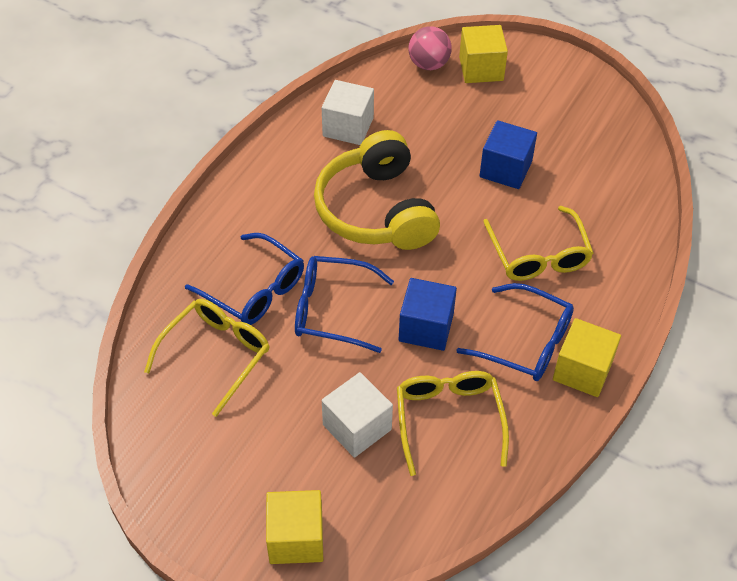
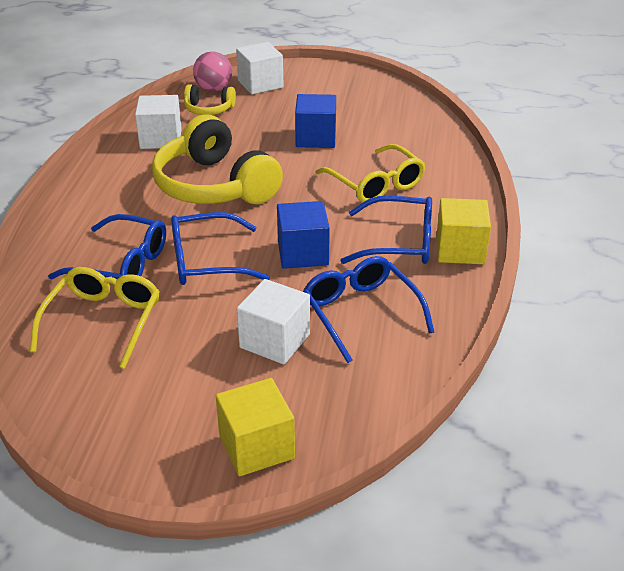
camera: 20 degrees left, 15 degrees down
(412, 95) = (209, 109): none -> yellow headphones
(449, 420) = (361, 313): yellow glasses -> blue glasses
(481, 69) = (260, 84): yellow cube -> white cube

